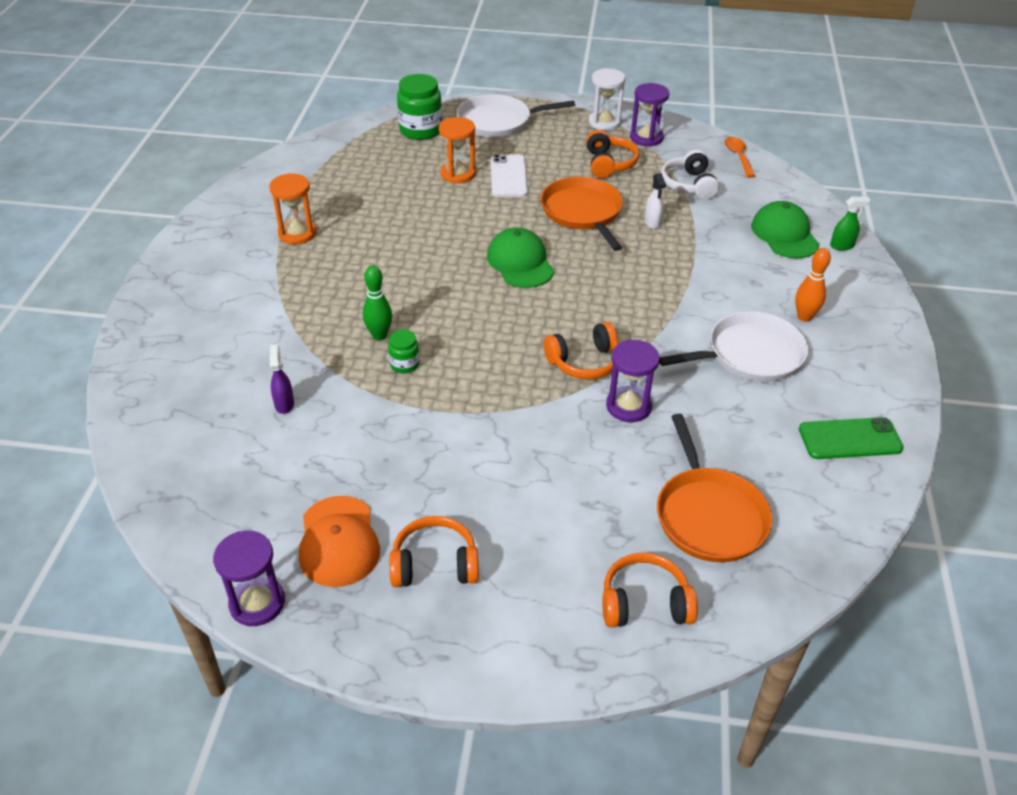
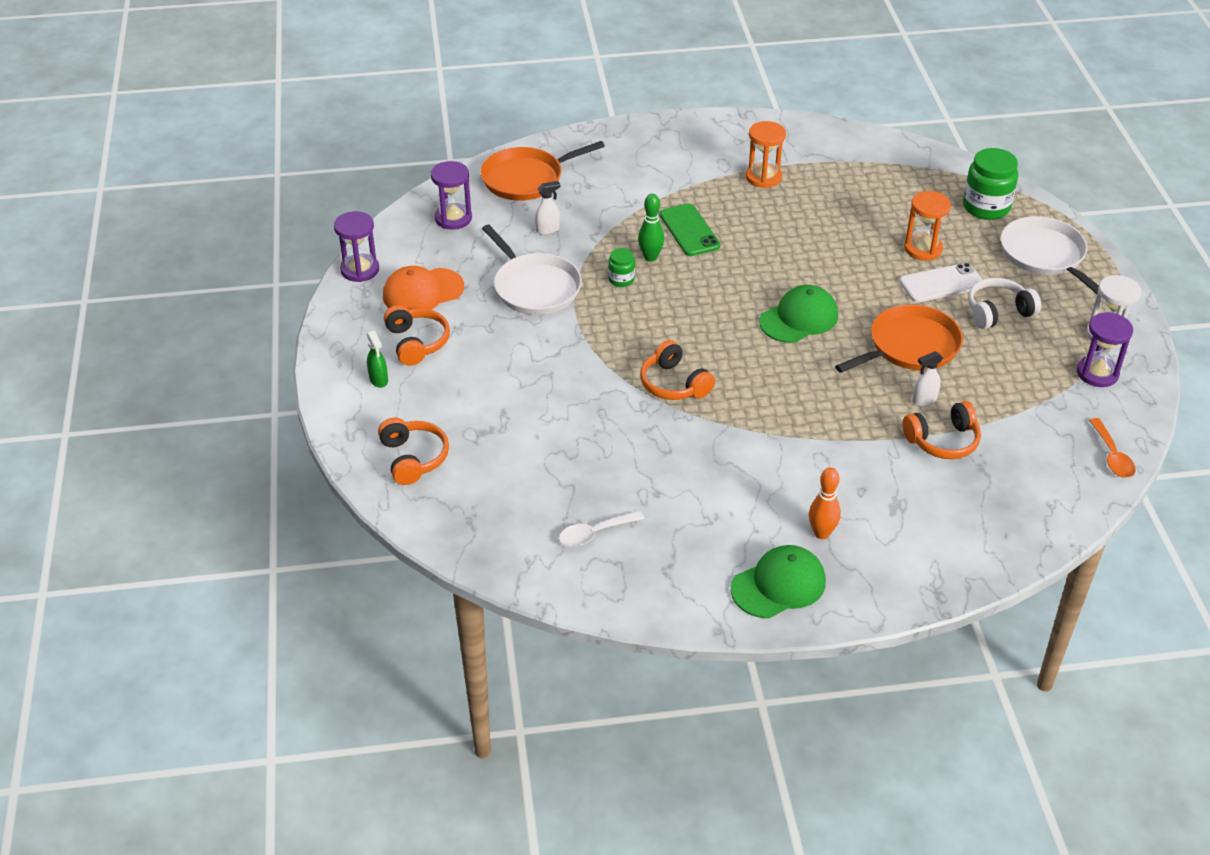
camera: 75 degrees right, 0 degrees up
(284, 404) = (548, 230): purple spray bottle -> white spray bottle
(609, 164) = (1018, 351): orange headphones -> orange headphones (943, 441)
(628, 406) = (628, 420): purple hourglass -> purple hourglass (453, 218)
(689, 185) = (1019, 420): white headphones -> white headphones (998, 312)
(708, 515) = (516, 486): orange pan -> orange pan (526, 178)
(738, 156) = (1112, 456): orange spoon -> orange spoon turned 105 degrees clockwise
(750, 354) = (739, 495): white pan -> white pan (534, 287)
(784, 234) = (968, 508): green cap -> green cap (778, 585)
(788, 465) = (595, 533): none -> white spoon
(842, 246) = (975, 560): green spray bottle -> green spray bottle (378, 380)
(850, 439) = (647, 576): green phone -> green phone (689, 230)

